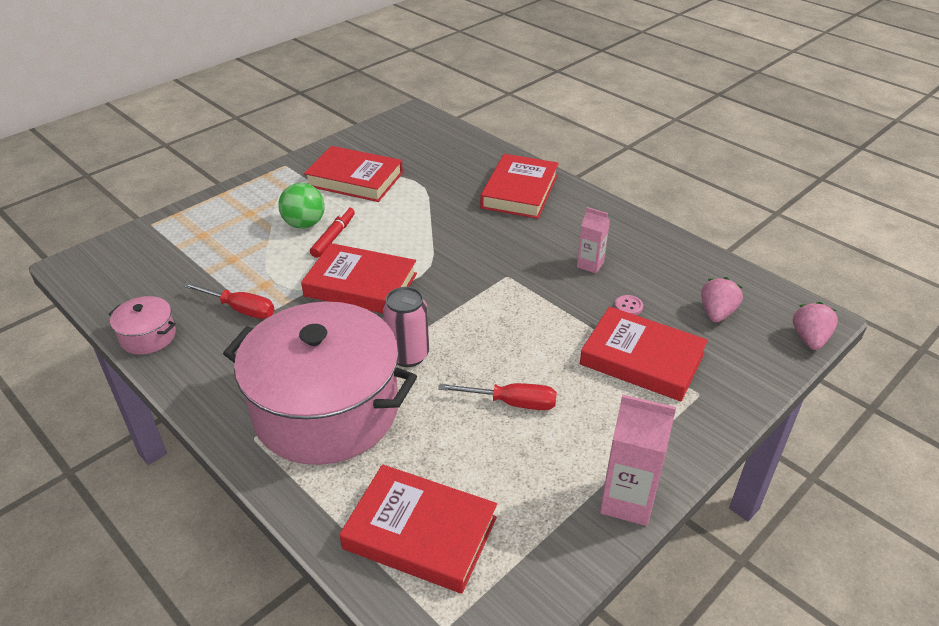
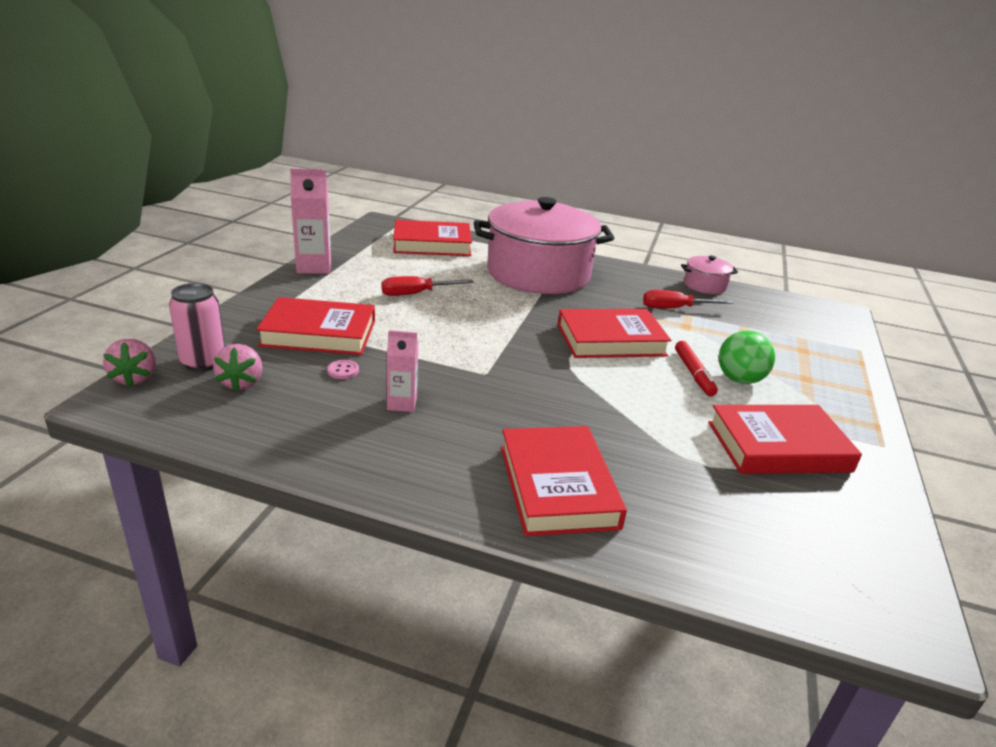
camera: 150 degrees right, 10 degrees down
(408, 355) = (516, 305): pink can -> pink can (203, 362)

